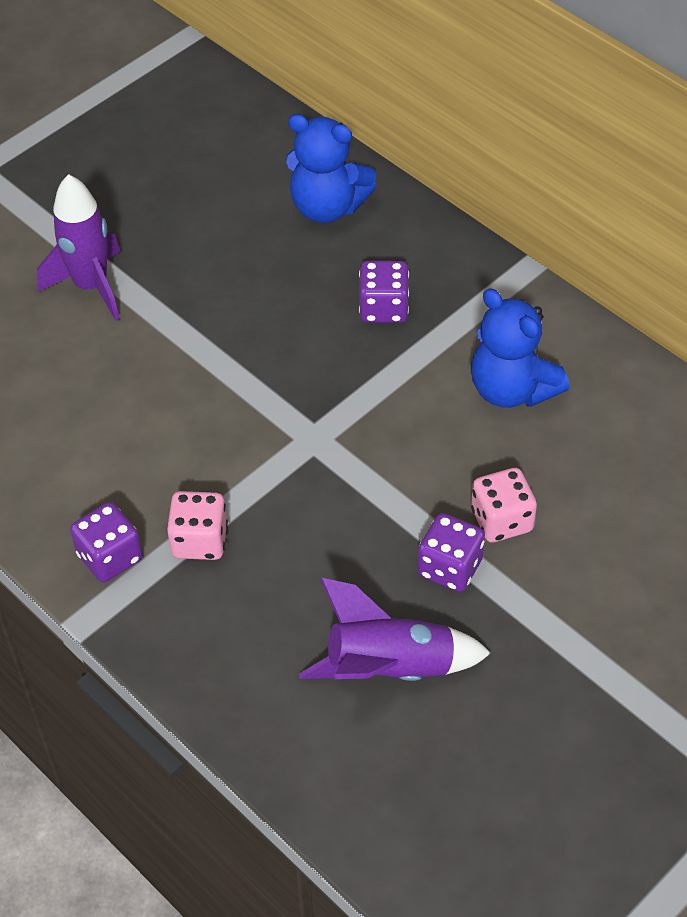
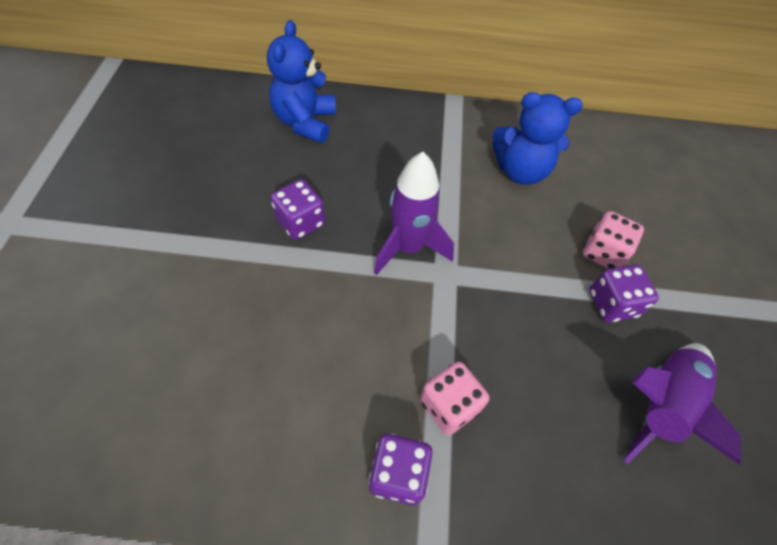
camera: 45 degrees left, 5 degrees up
(91, 286) = (184, 261): purple rocket -> purple rocket (408, 248)
(327, 207) = (305, 122): blue teddy bear -> blue teddy bear turned 120 degrees clockwise
(384, 308) = (401, 164): purple dice -> purple dice (300, 222)

